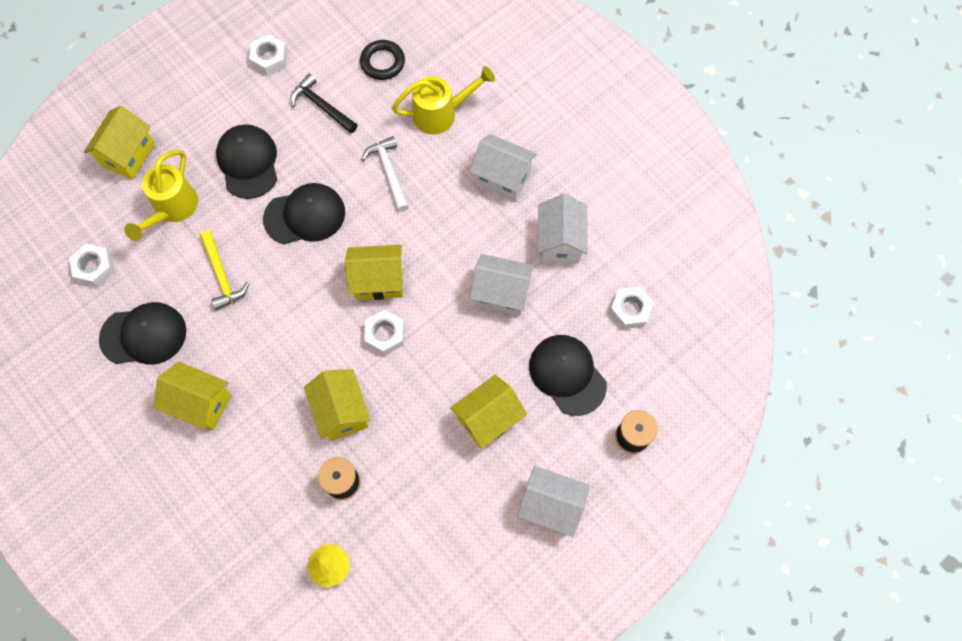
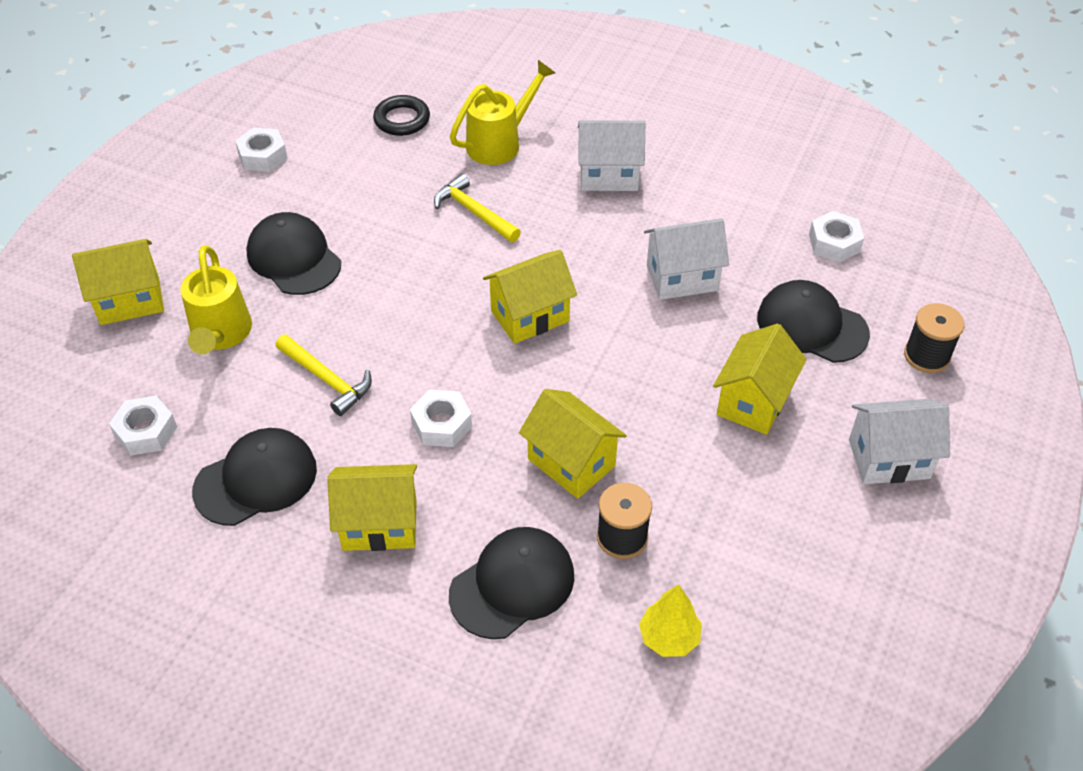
camera: 25 degrees left, 20 degrees down
(128, 155) = (130, 301): yellow house -> yellow house turned 75 degrees clockwise
(305, 215) = (398, 285): black cap -> black cap (512, 584)
(321, 106) = (354, 179): black hammer -> none
(385, 334) = (573, 365): white nut -> white nut (441, 424)
(389, 172) = (474, 212): white hammer -> yellow hammer
(560, 242) = (713, 210): white house -> none

